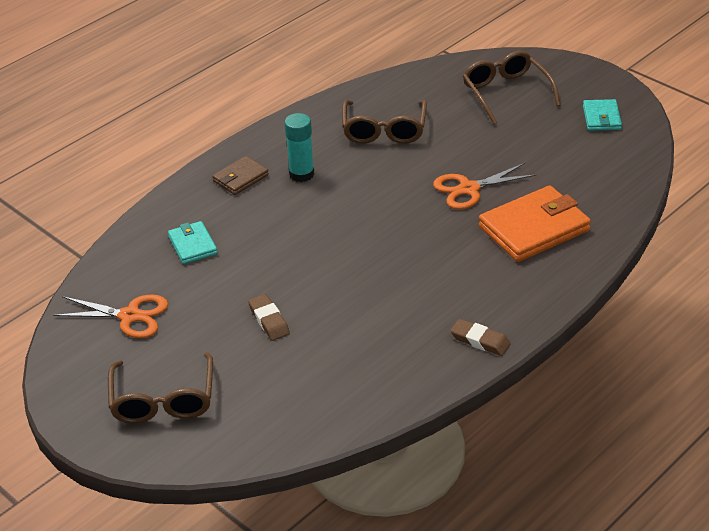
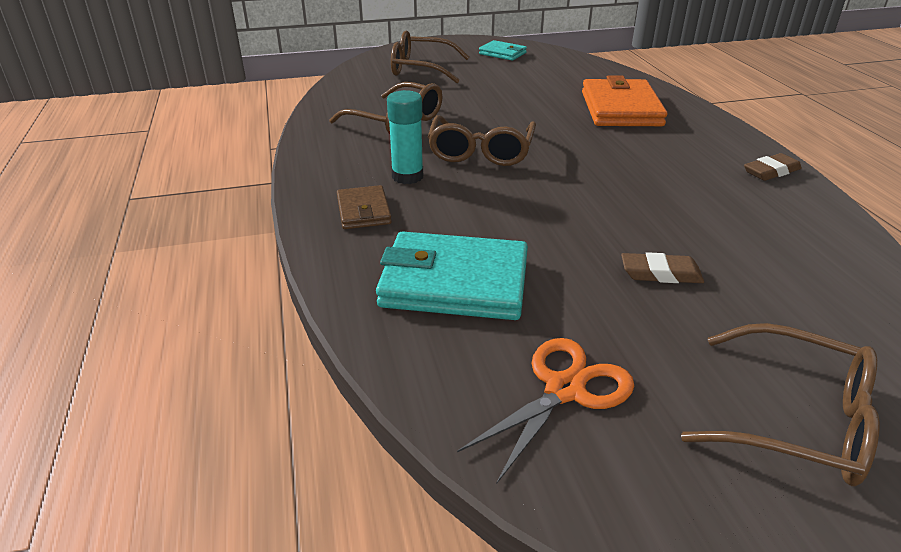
camera: 60 degrees left, 5 degrees down
(193, 245) = (454, 282): turquoise wallet -> turquoise wallet, size x1.86
(371, 189) = (481, 152): none -> brown glasses
(469, 189) = (535, 115): orange scissors -> none

